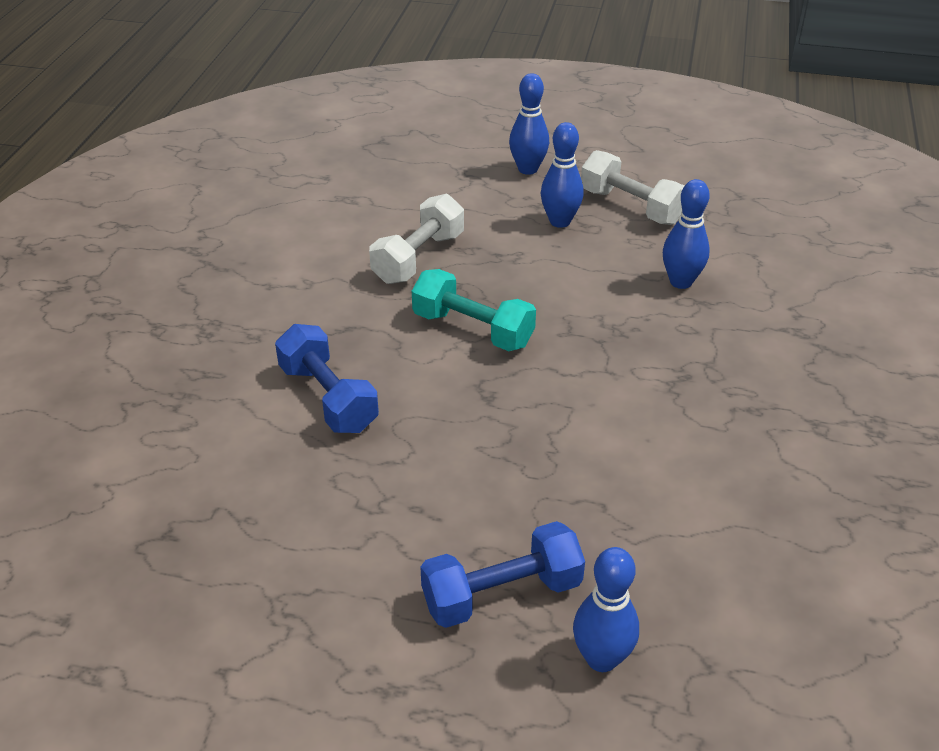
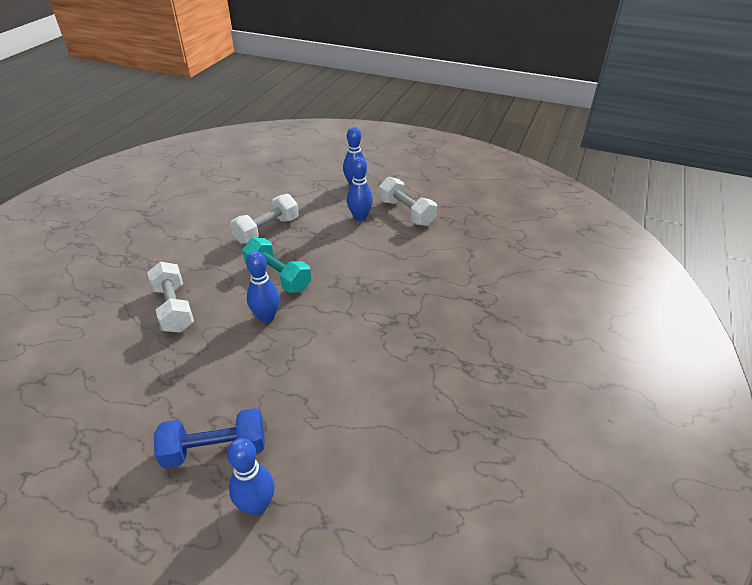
camera: 10 degrees right, 0 degrees up
(328, 398) = (174, 308): blue dumbbell -> white dumbbell
(681, 282) = (417, 262): blue bowling pin -> blue bowling pin (266, 317)

